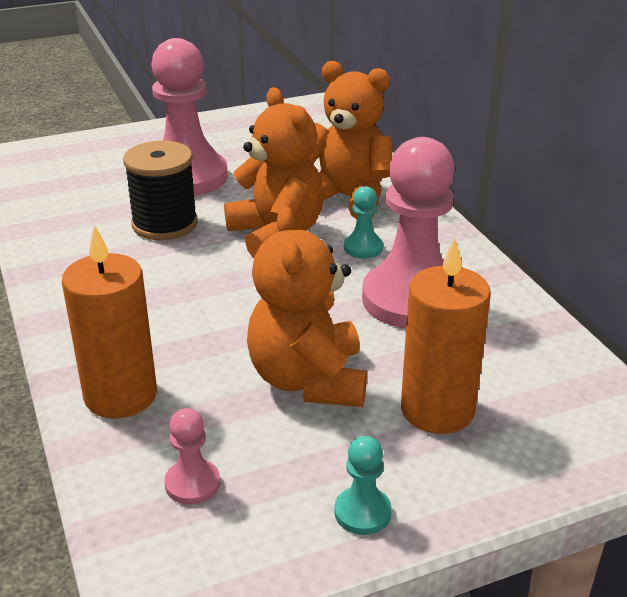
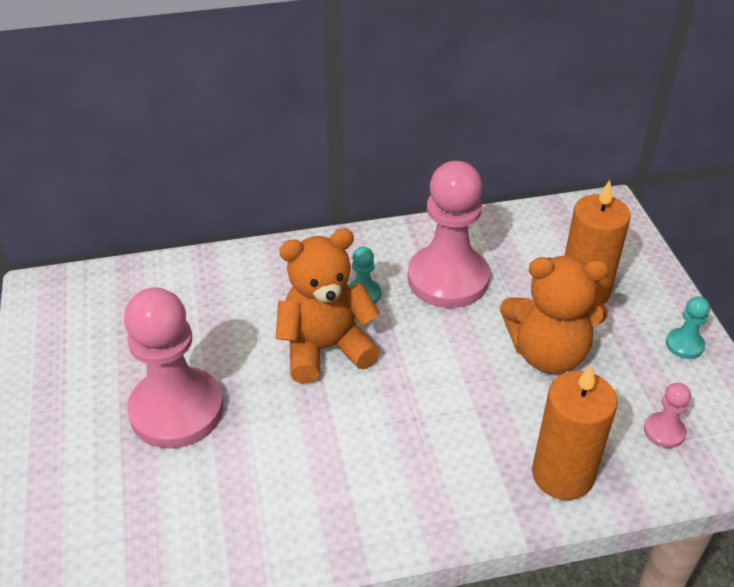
camera: 80 degrees left, 10 degrees up
(165, 224) = (278, 434): black spool -> none
(347, 198) = (271, 291): orange teddy bear -> none

